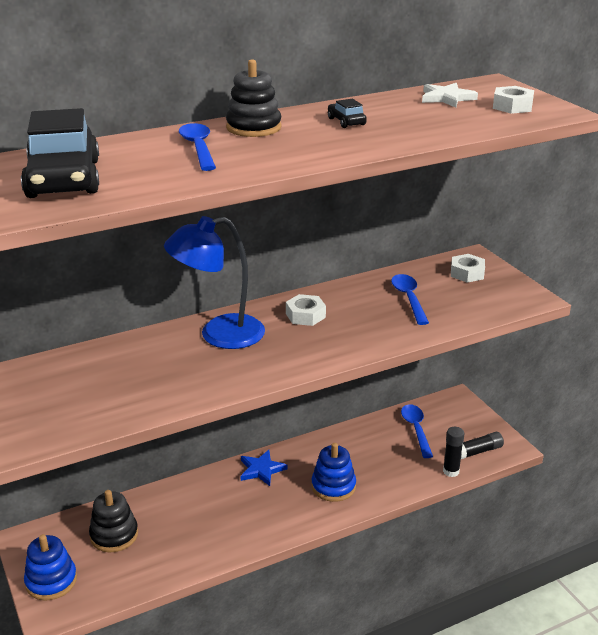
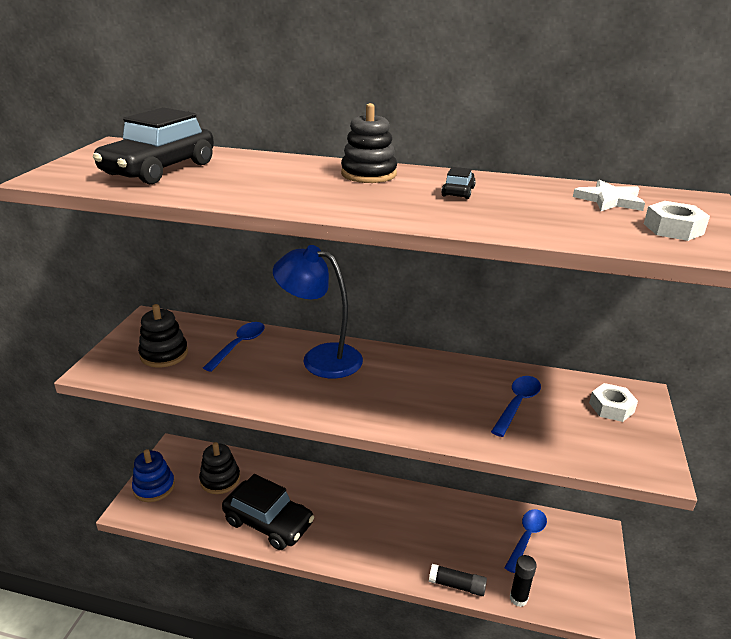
camera: 40 degrees right, 0 degrees up
(65, 399) = (164, 354): none -> black stacking toy
(198, 148) = (292, 176): blue spoon -> blue spoon (239, 345)
(206, 539) = (268, 522): none -> black car
(261, 470) = (363, 493): blue star -> none
(305, 315) = (405, 375): white nut -> none
(333, 486) = (401, 543): blue stacking toy -> none
(478, 451) = (566, 596): black glue stick -> black glue stick (457, 585)

